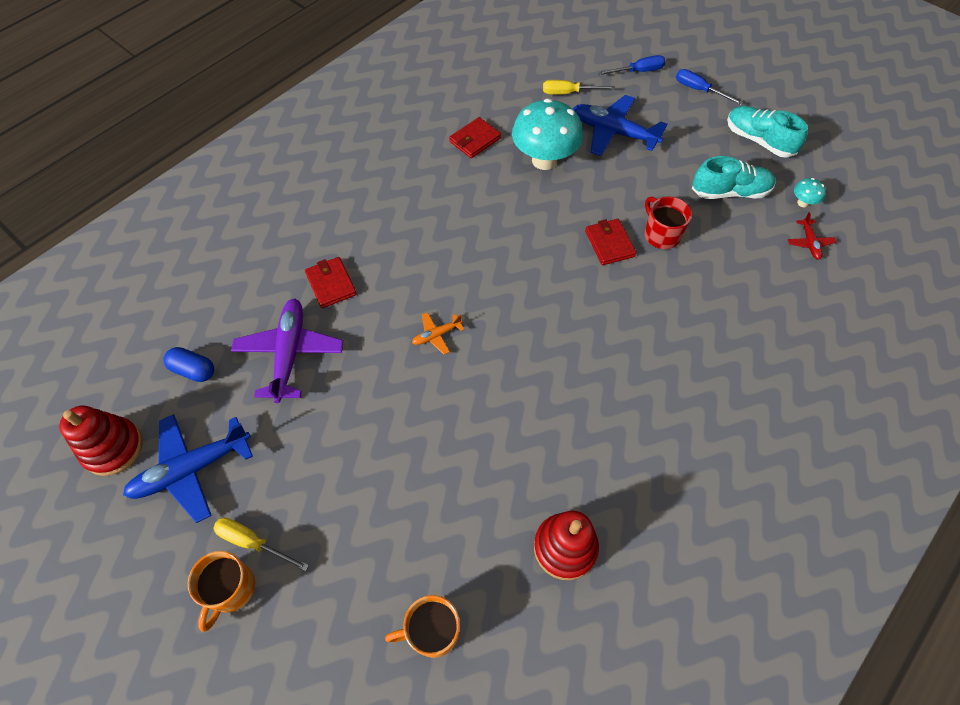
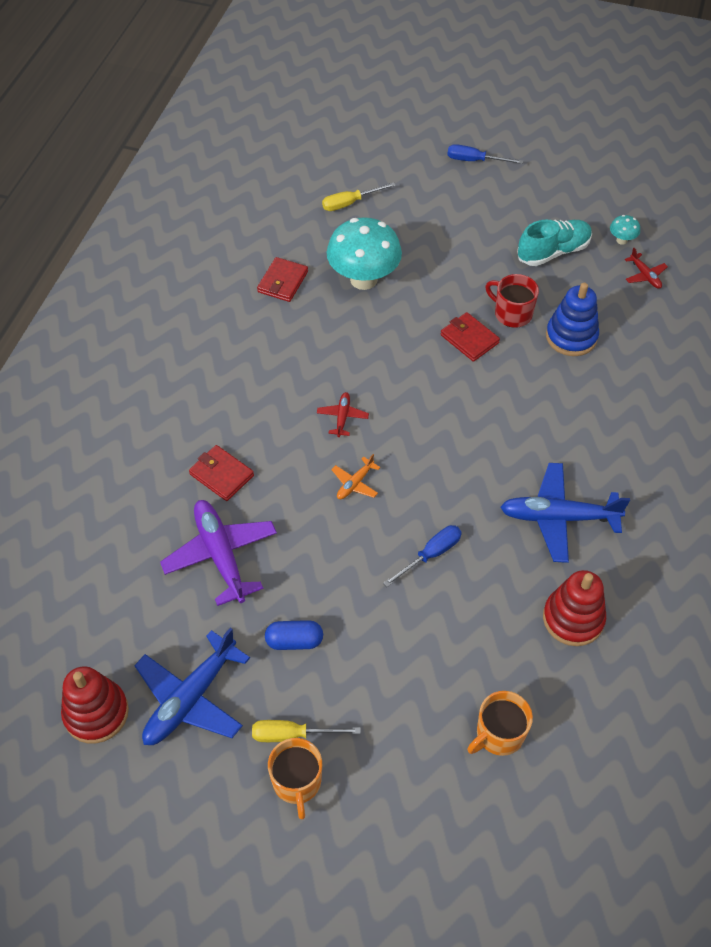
camera: 25 degrees left, 5 degrees down
(193, 370) = (132, 609): blue capsule -> blue capsule (294, 641)
(459, 272) = (342, 417): none -> red plane
(613, 132) = (415, 229): blue plane -> blue plane (558, 517)
(638, 71) = (407, 160): blue screwdriver -> blue screwdriver (431, 555)
(706, 275) = (571, 337): none -> blue stacking toy
(758, 140) = (554, 193): turquoise shoe -> none

